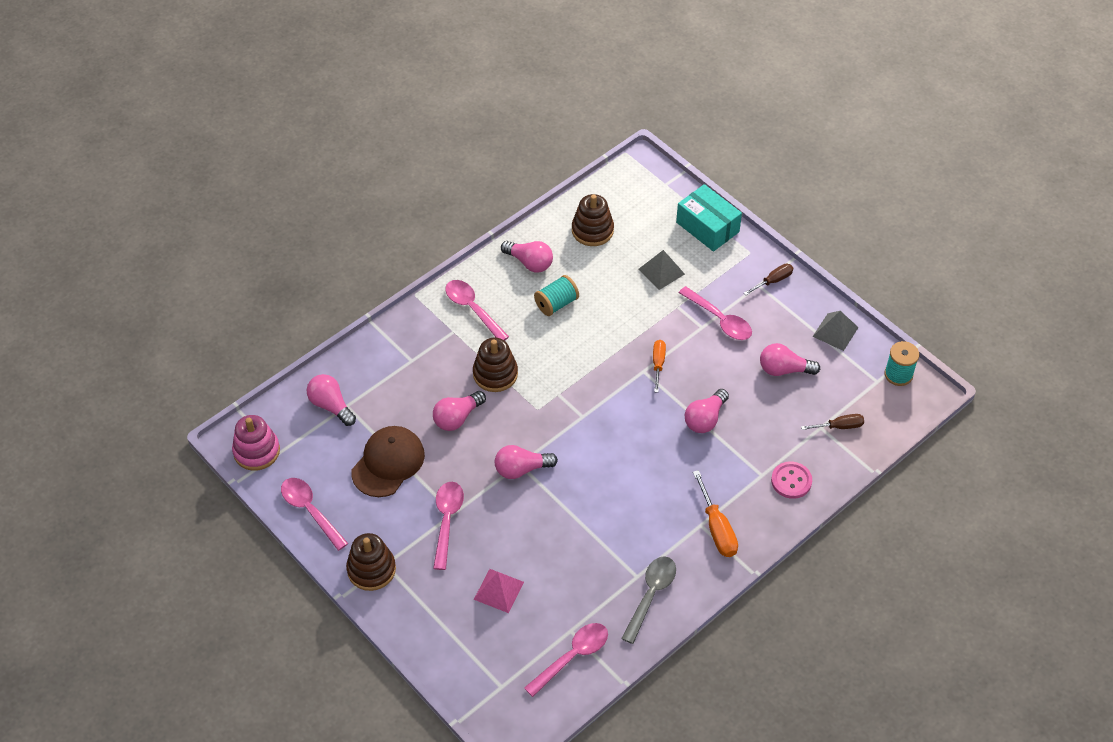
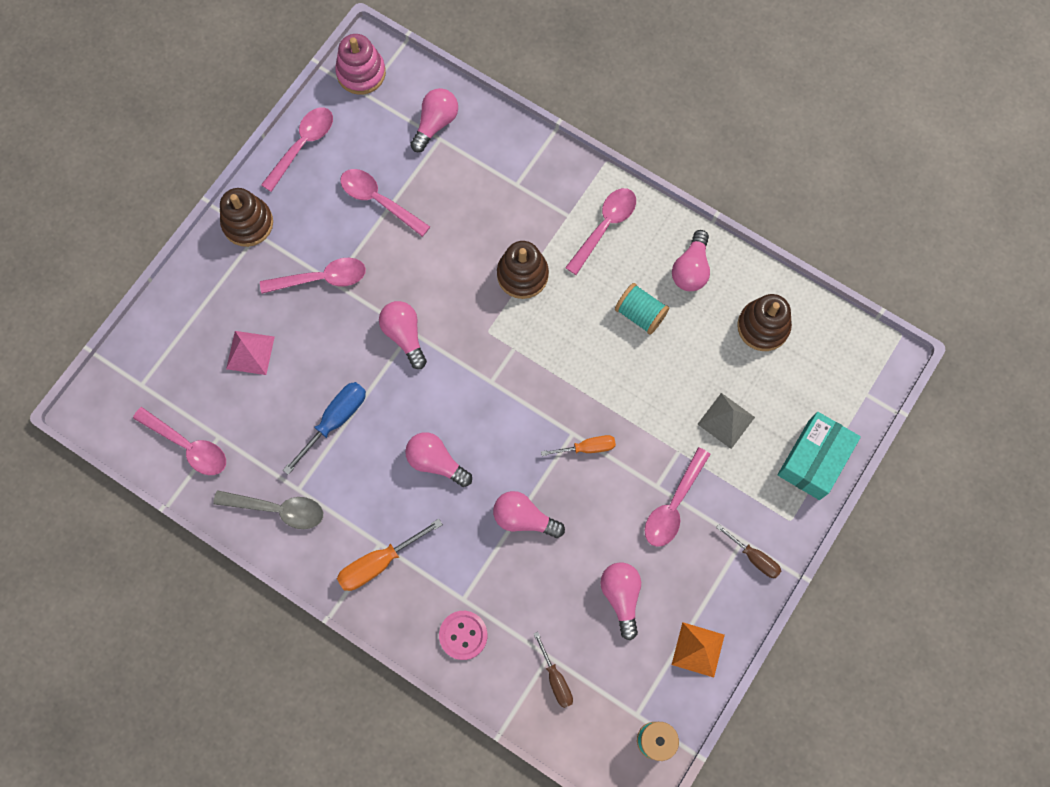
camera: 75 degrees right, 20 degrees up
(388, 463) = (378, 200): brown cap -> pink spoon
(457, 418) = (453, 252): pink light bulb -> pink light bulb (436, 462)
(583, 536) = (335, 421): none -> blue screwdriver
(835, 332) = (698, 649): grey pyramid -> orange pyramid

